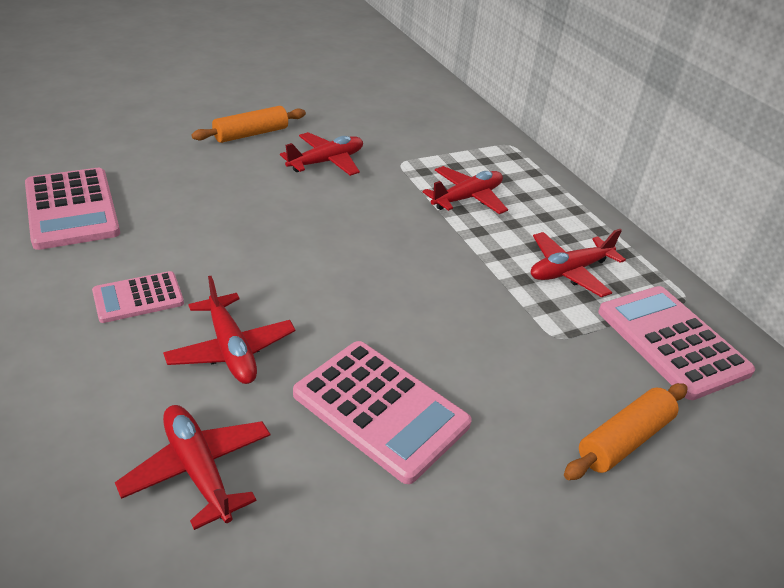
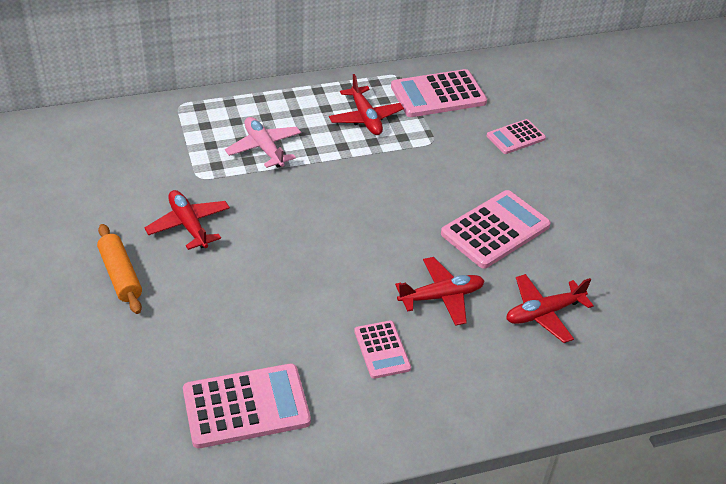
camera: 80 degrees left, 5 degrees up
(467, 198) = (264, 148): red plane -> pink plane
(624, 439) = (516, 137): orange rolling pin -> pink calculator

